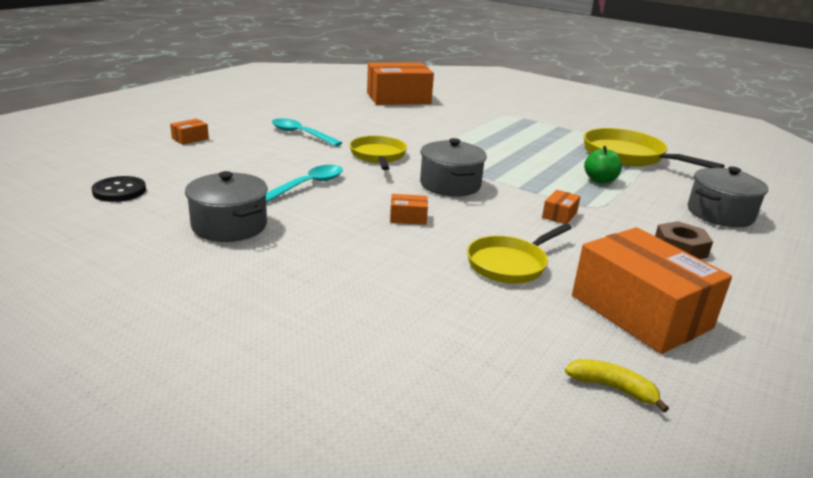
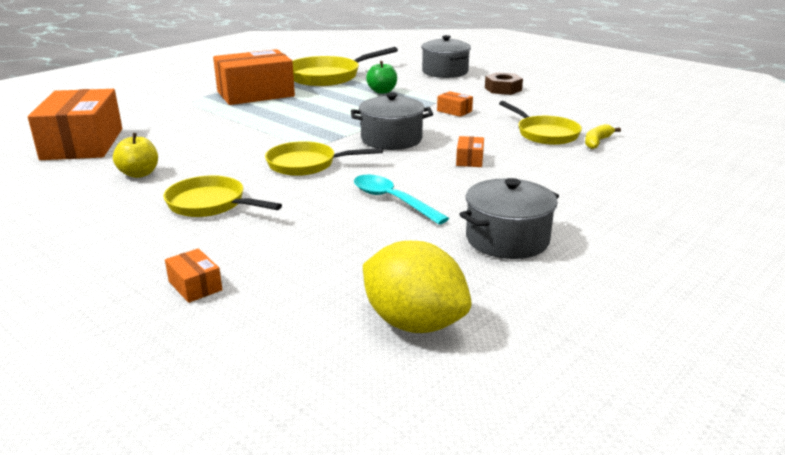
camera: 80 degrees left, 0 degrees up
(119, 191) = (414, 323): black button -> yellow lemon
(301, 134) = (210, 204): turquoise spoon -> yellow pan
(350, 115) = (139, 174): none -> yellow apple
(612, 388) = (680, 127): yellow banana -> yellow banana (597, 142)
(640, 311) = (593, 110): orange box -> orange box (255, 94)

